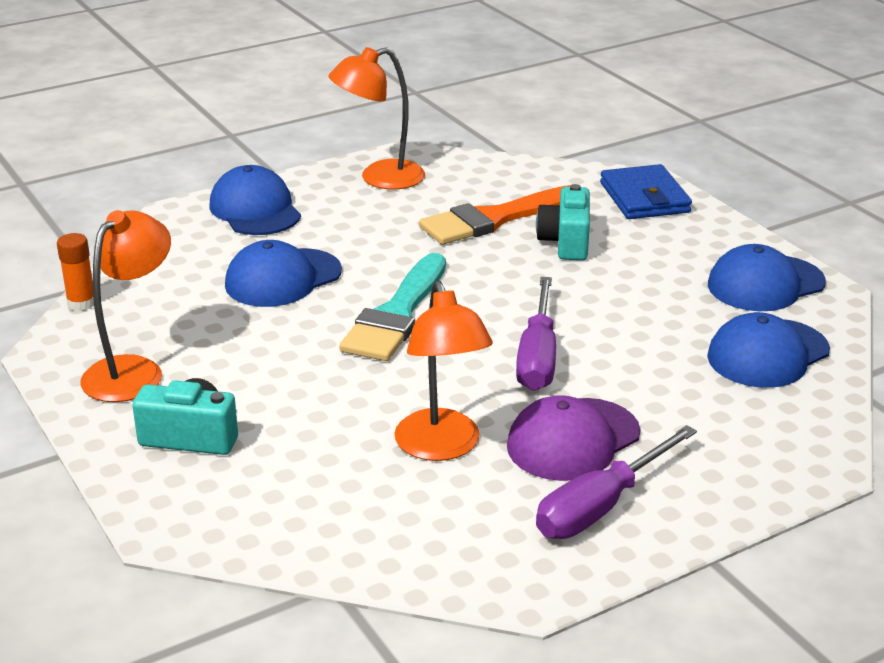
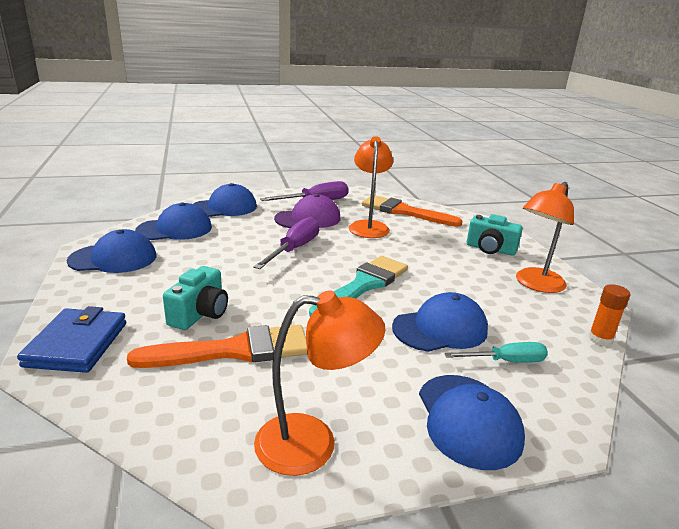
camera: 165 degrees left, 5 degrees down
(209, 259) = (506, 361): none -> turquoise screwdriver
(381, 522) = (404, 212): none -> orange brush
(762, 432) = (224, 207): none -> blue cap

